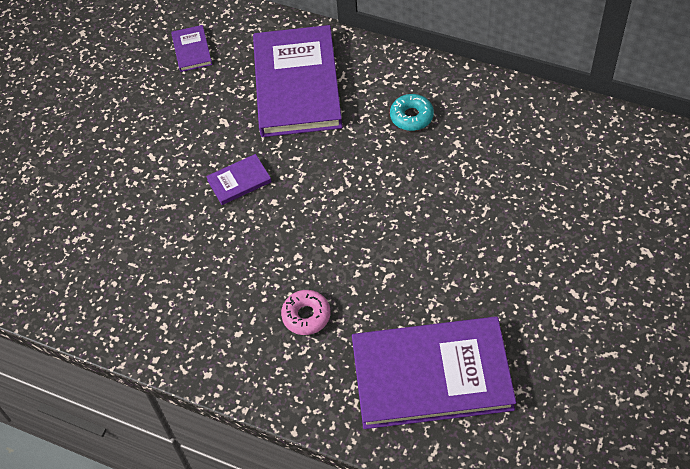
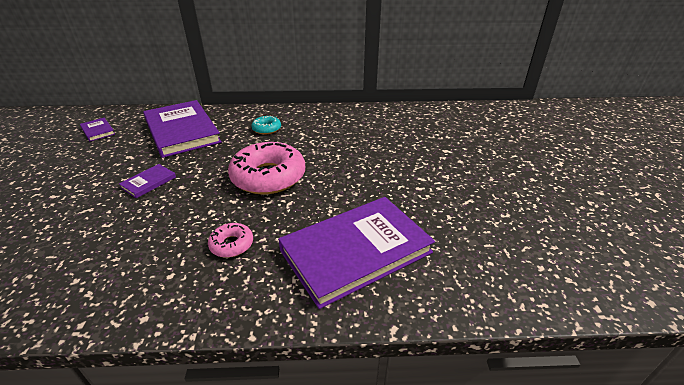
camera: 30 degrees left, 20 degrees down
(380, 220) = (268, 177): none -> pink donut

